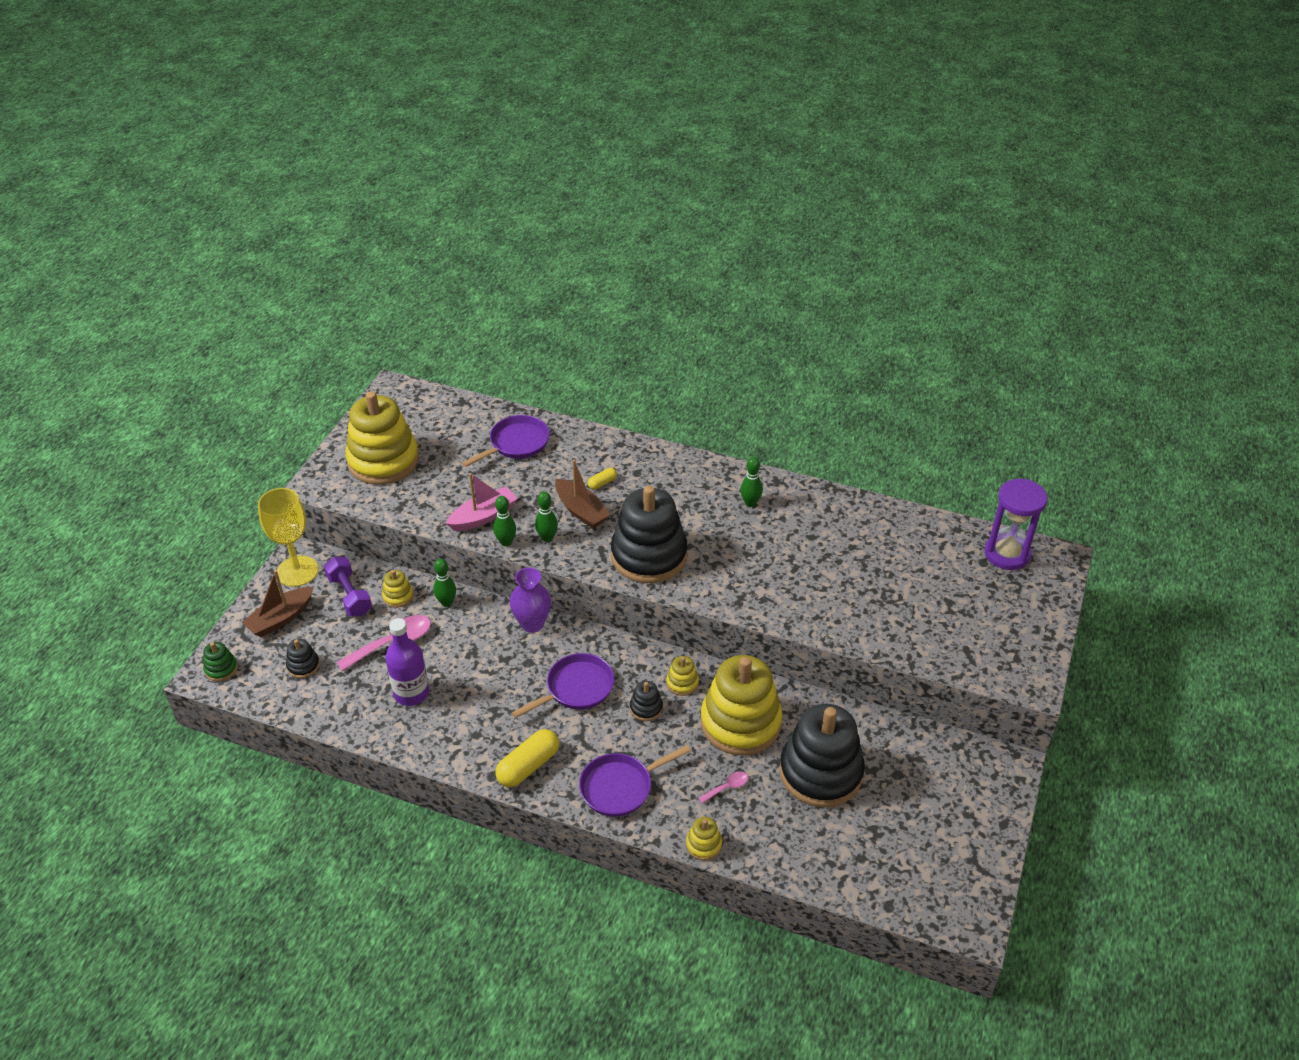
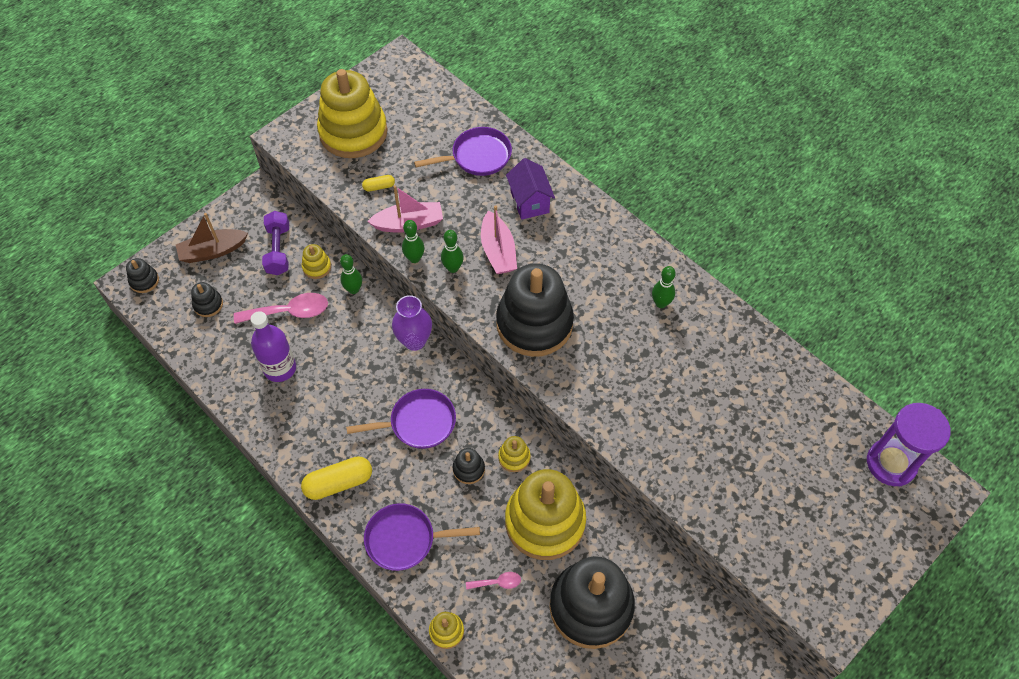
camera: 25 degrees right, 15 degrees up
(221, 669) = (144, 281): green stacking toy -> black stacking toy
(297, 571) = (248, 209): yellow goblet -> none
(581, 511) = (498, 251): brown boat -> pink boat
(587, 464) = (529, 202): none -> purple house
(602, 483) = (533, 228): yellow capsule -> yellow capsule (379, 187)

